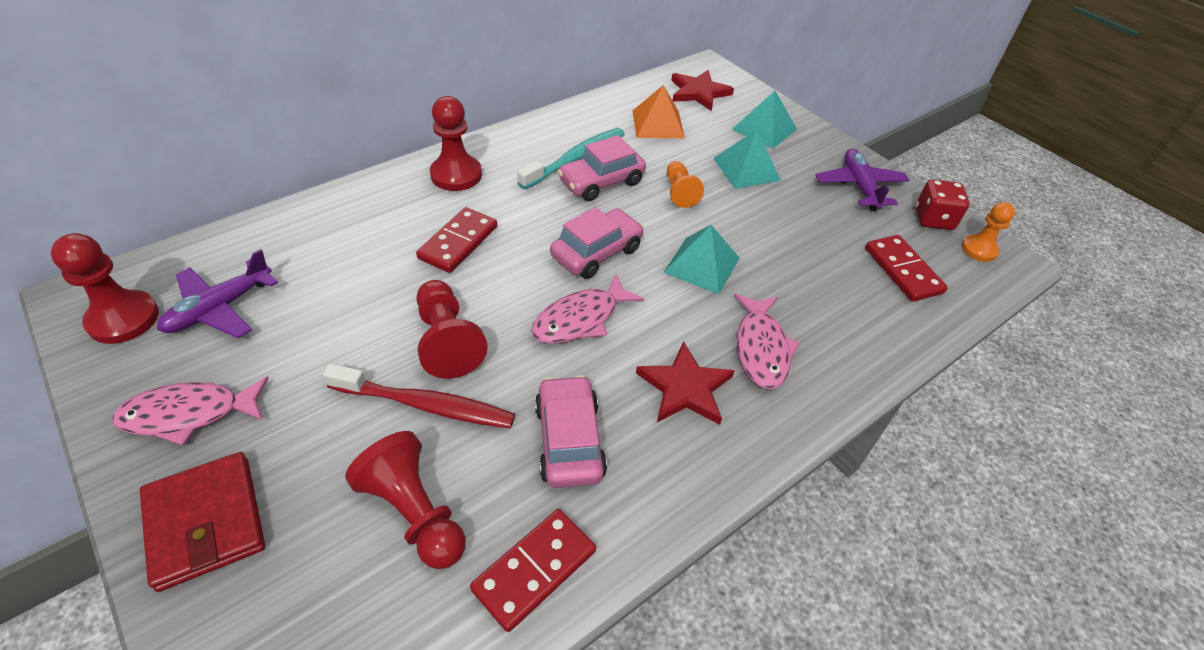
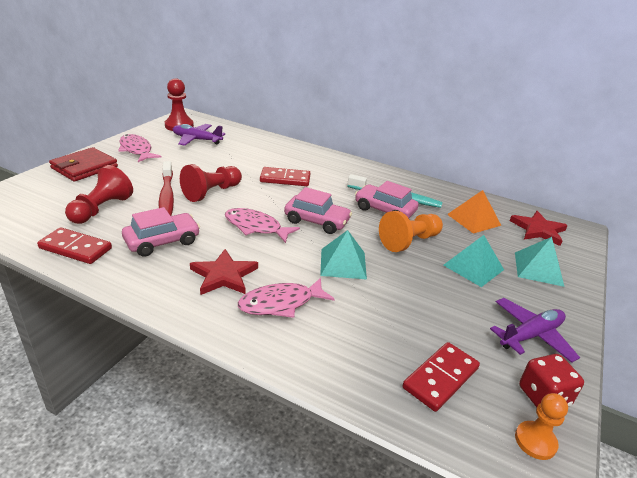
camera: 65 degrees right, 15 degrees down
(456, 175) = (338, 166): red pawn -> none
(679, 192) = (409, 241): orange pawn -> orange pawn, size x1.55

